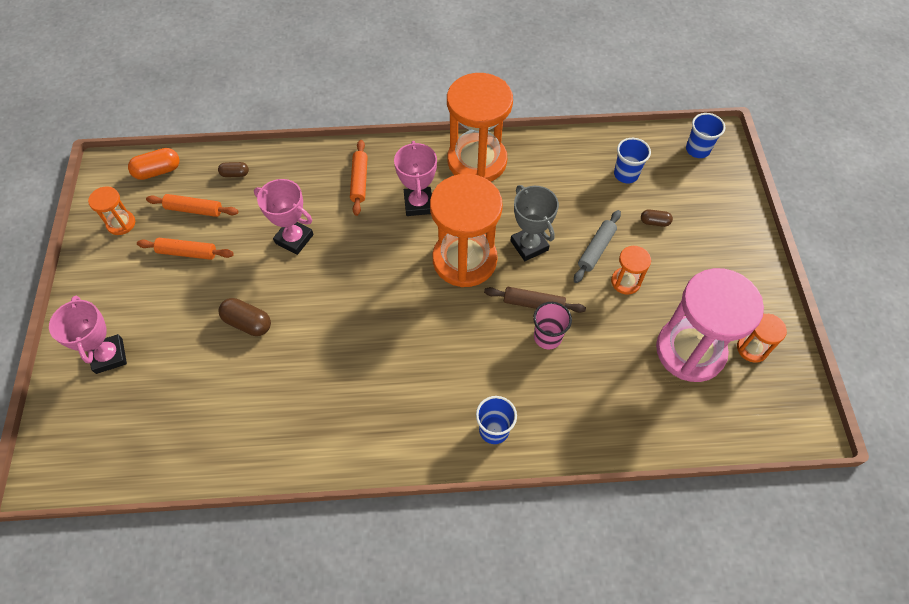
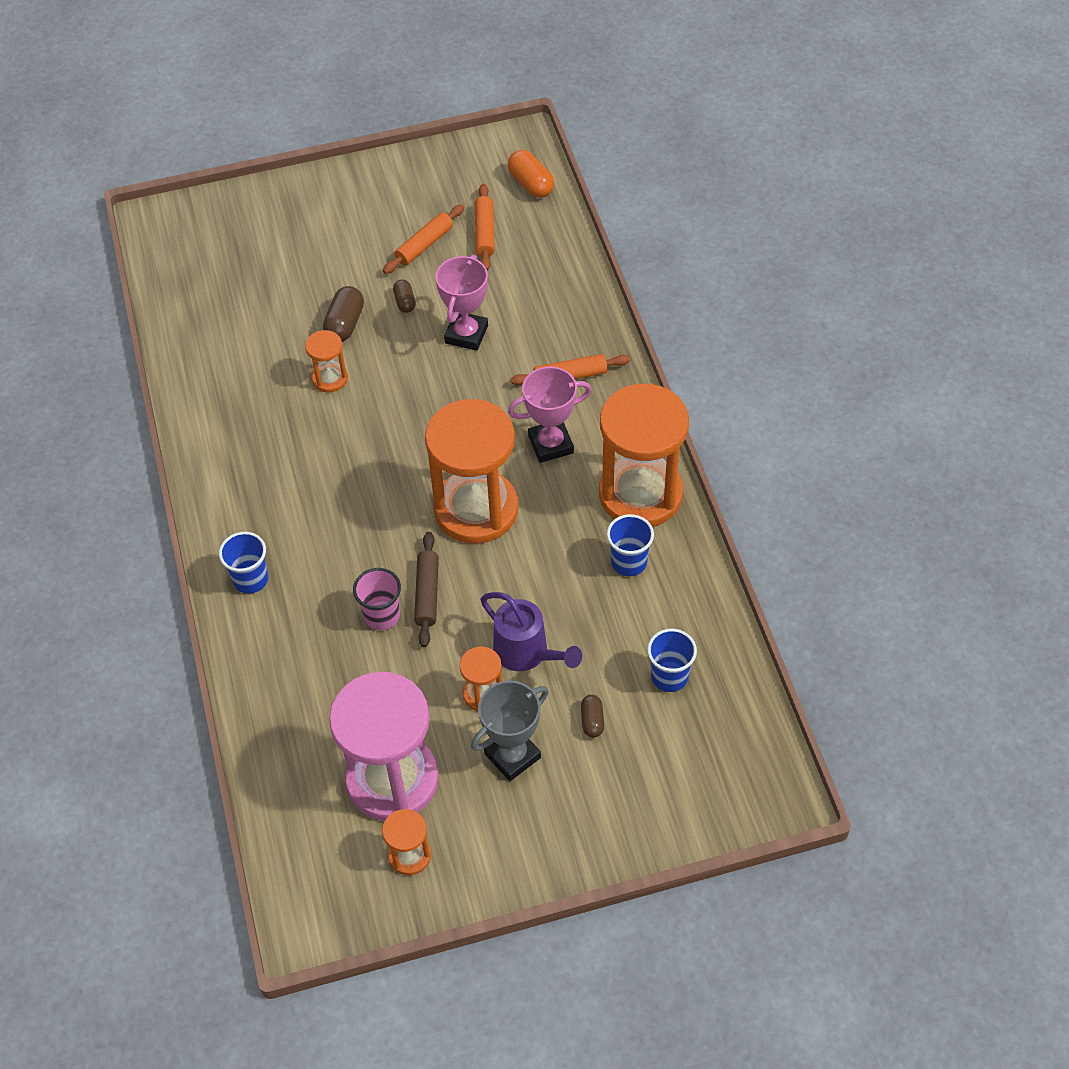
camera: 80 degrees right, 5 degrees down
(109, 356) = (284, 223): pink trophy -> none
(121, 223) = (449, 177): orange hourglass -> orange hourglass (330, 378)
(187, 252) = (424, 245): orange rolling pin -> orange rolling pin turned 45 degrees clockwise
(235, 174) = (547, 254): brown capsule -> brown capsule (405, 302)
(529, 245) = (515, 576): grey trophy -> grey trophy (512, 756)
(596, 249) = (527, 653): grey rolling pin -> purple watering can
(697, 149) = (747, 769): blue cup -> blue cup (629, 562)

